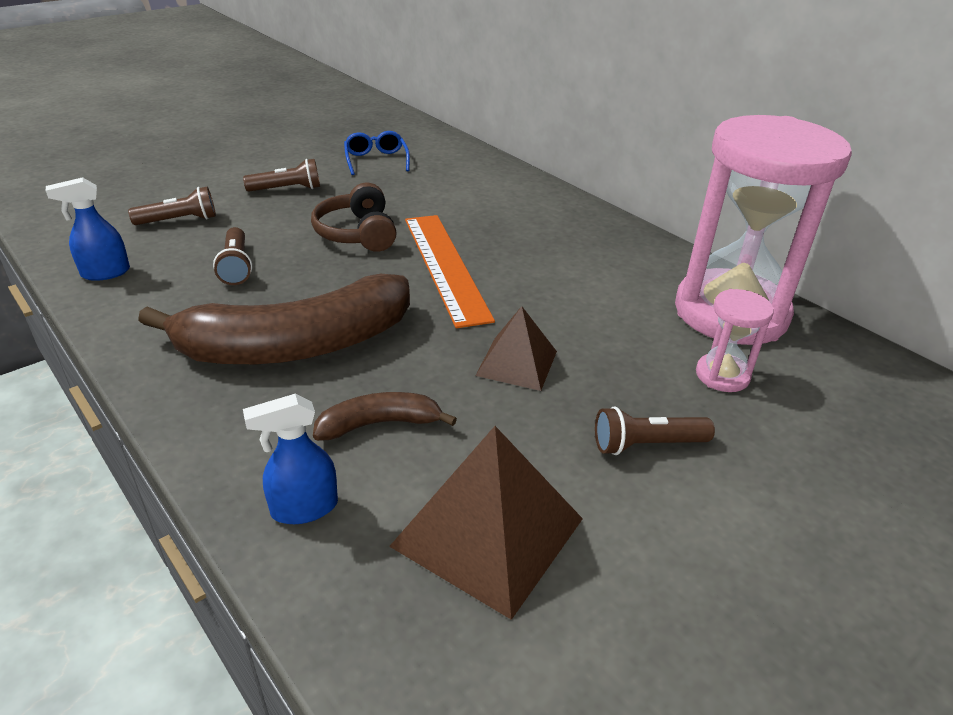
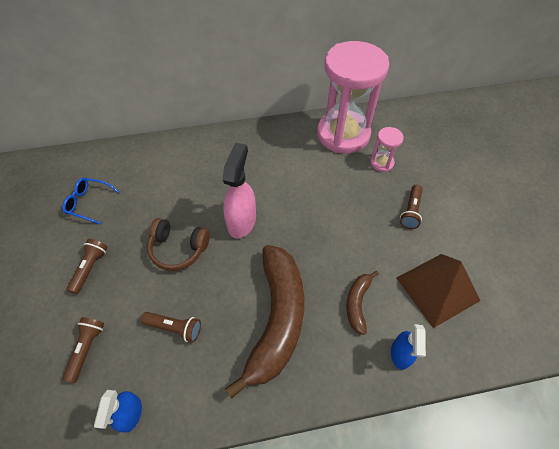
camera: 60 degrees left, 20 degrees up
(445, 266) = (242, 221): orange ruler -> pink spray bottle
(516, 363) = (339, 229): brown pyramid -> none

